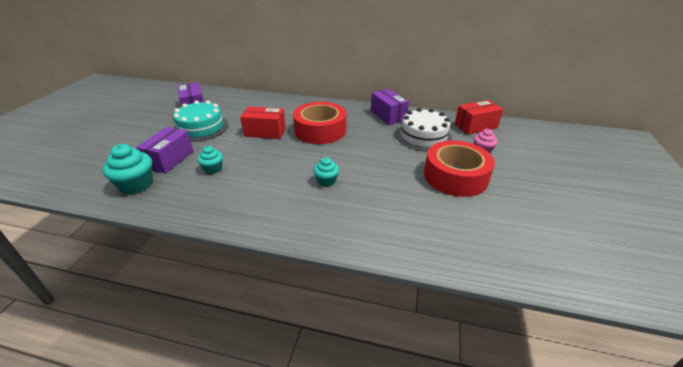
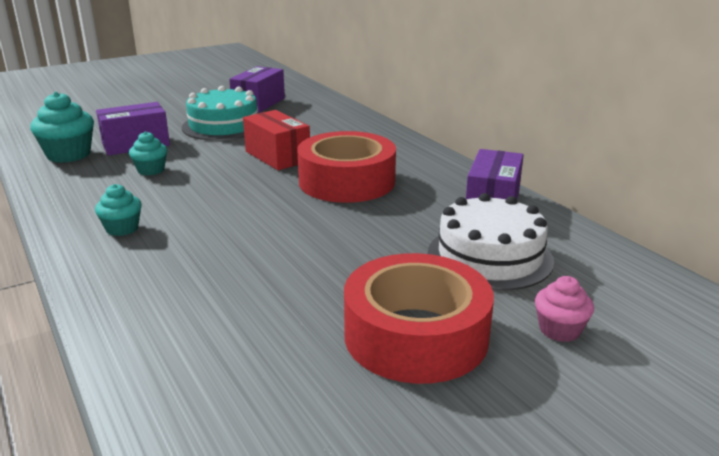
camera: 45 degrees right, 10 degrees down
(326, 181) = (228, 240): turquoise cupcake -> turquoise cupcake (122, 228)
(475, 126) = (637, 289): red box -> none

